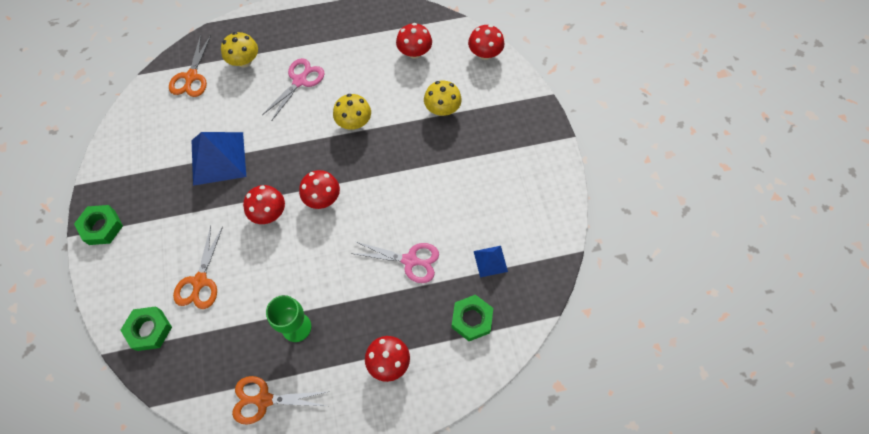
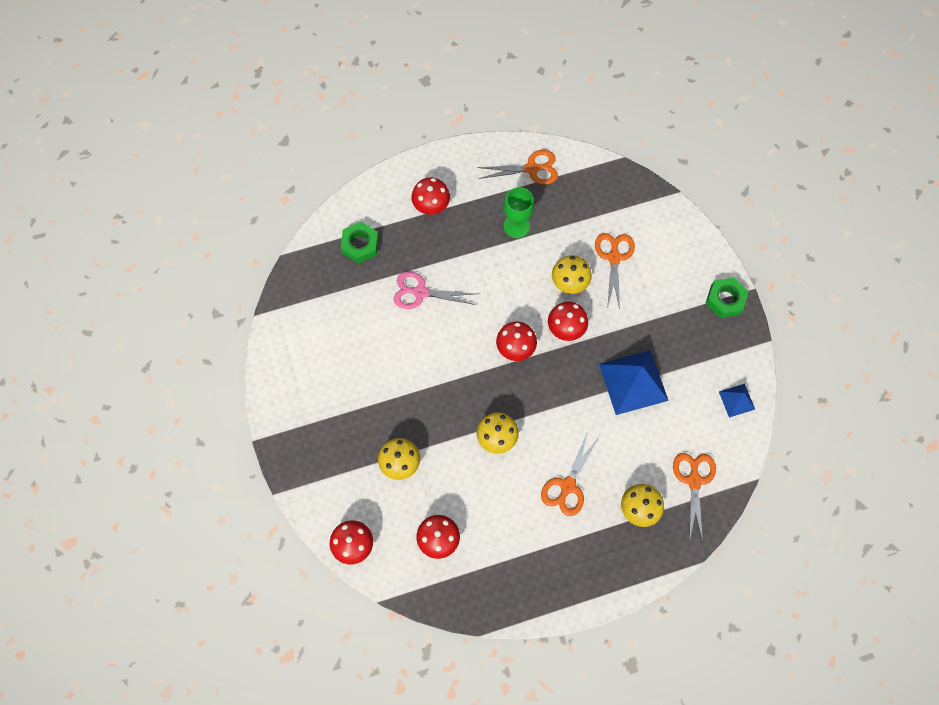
camera: 175 degrees right, 5 degrees up
(149, 330) = (646, 213): green nut -> none
(253, 259) = (569, 282): none -> yellow mushroom
(300, 81) = (567, 486): pink scissors -> orange scissors
(490, 261) = (344, 298): blue pyramid -> blue pyramid (736, 400)

